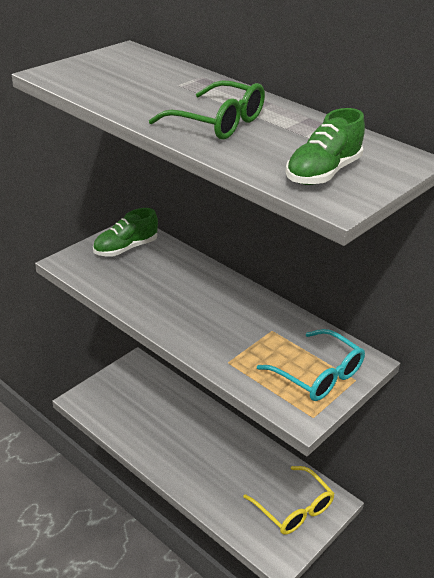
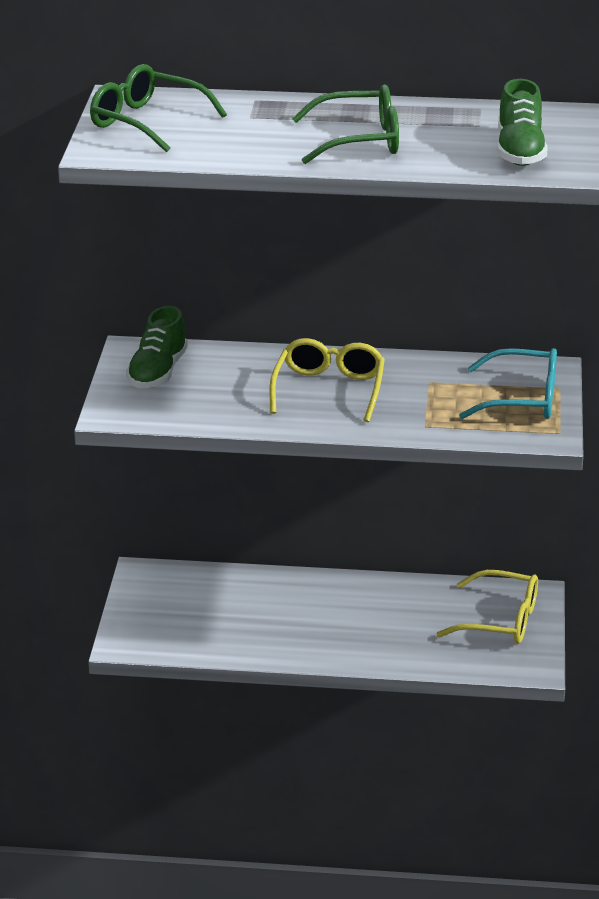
camera: 35 degrees left, 5 degrees down
(111, 67) = (147, 122): none -> green glasses
(202, 305) = (329, 390): none -> yellow glasses

